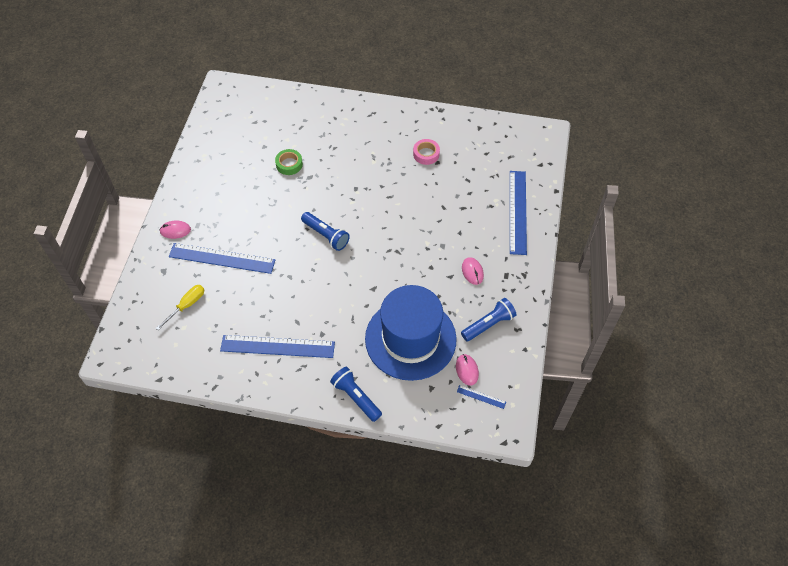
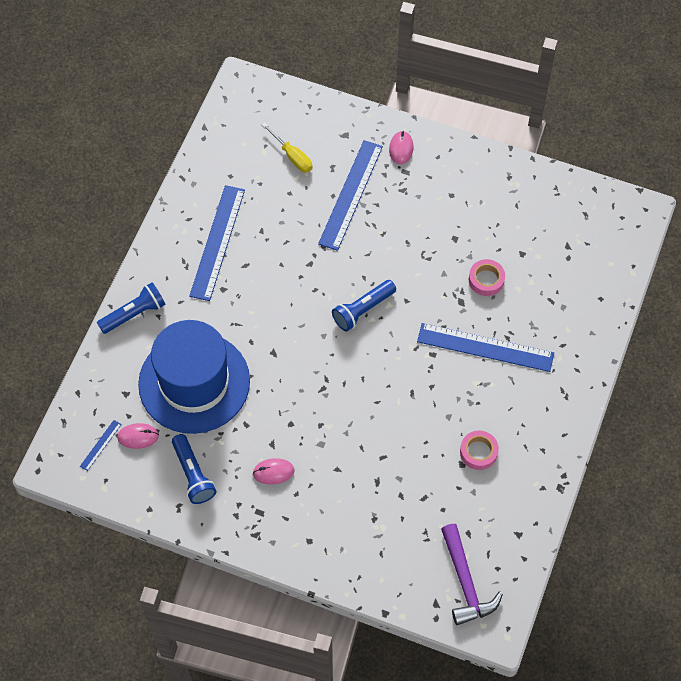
camera: 100 degrees right, 5 degrees up
(289, 164) = (486, 280): green tape -> pink tape
(518, 212) = (358, 551): blue ruler -> blue ruler (485, 347)
(521, 151) = (465, 582): none -> purple hammer

